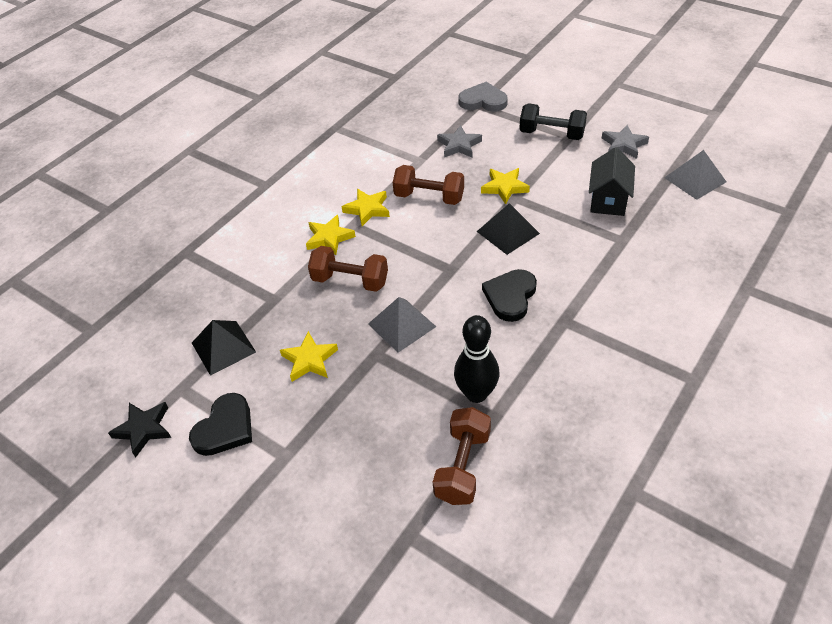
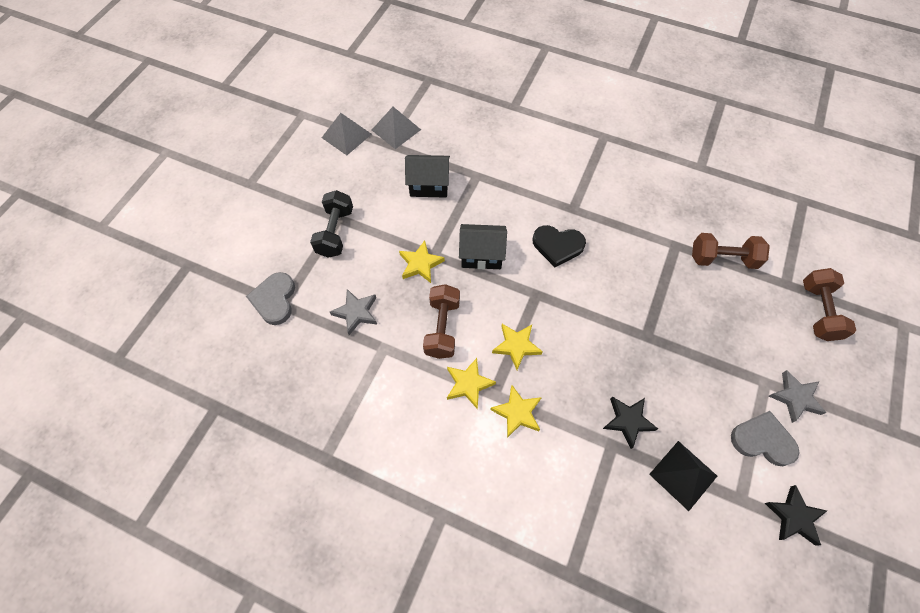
camera: 105 degrees left, 15 degrees up
(225, 428) = (762, 440): black heart -> grey heart
(290, 316) = (628, 421): none -> black star
(309, 360) = (670, 389): yellow star -> yellow star (516, 346)
(350, 281) = (570, 377): brown dumbbell -> brown dumbbell (818, 311)
(401, 325) = (610, 322): grey pyramid -> grey pyramid (346, 136)
(476, 394) = (660, 258): black bowling pin -> none
(508, 232) = (481, 255): black pyramid -> black house
(623, 145) = (351, 176): grey star -> grey star (795, 397)

